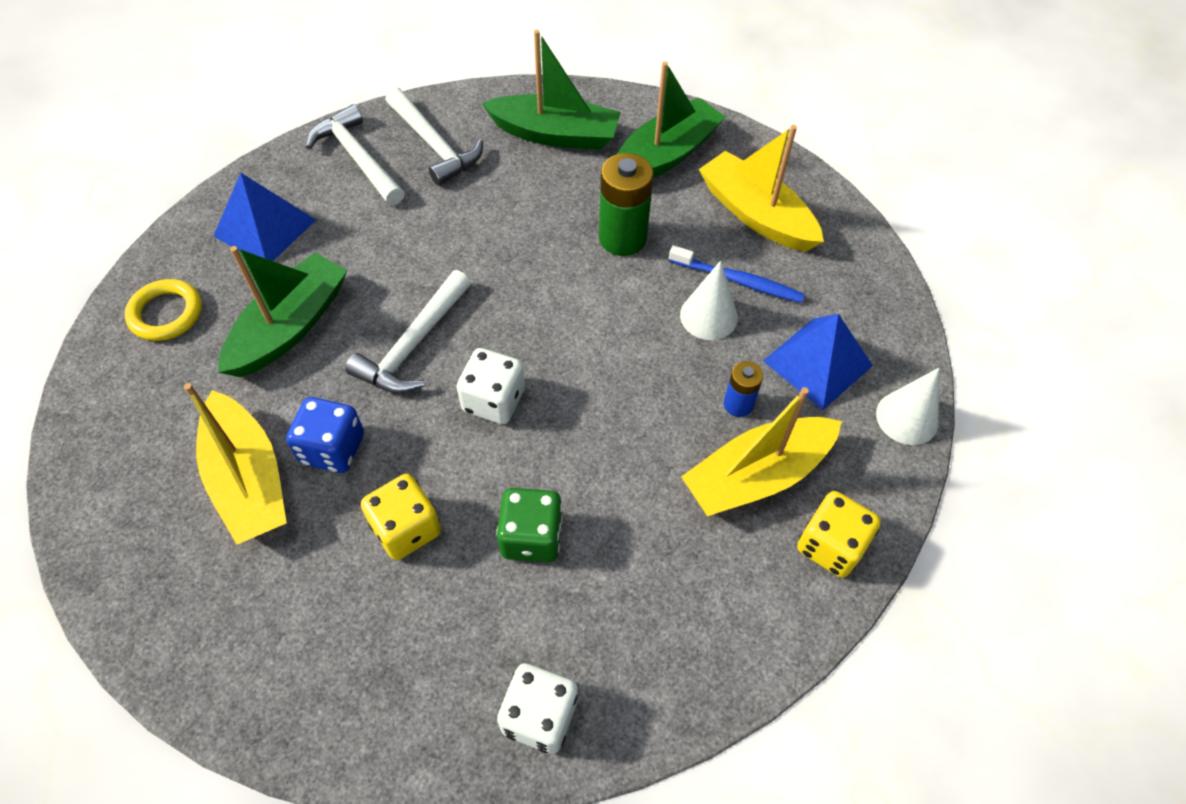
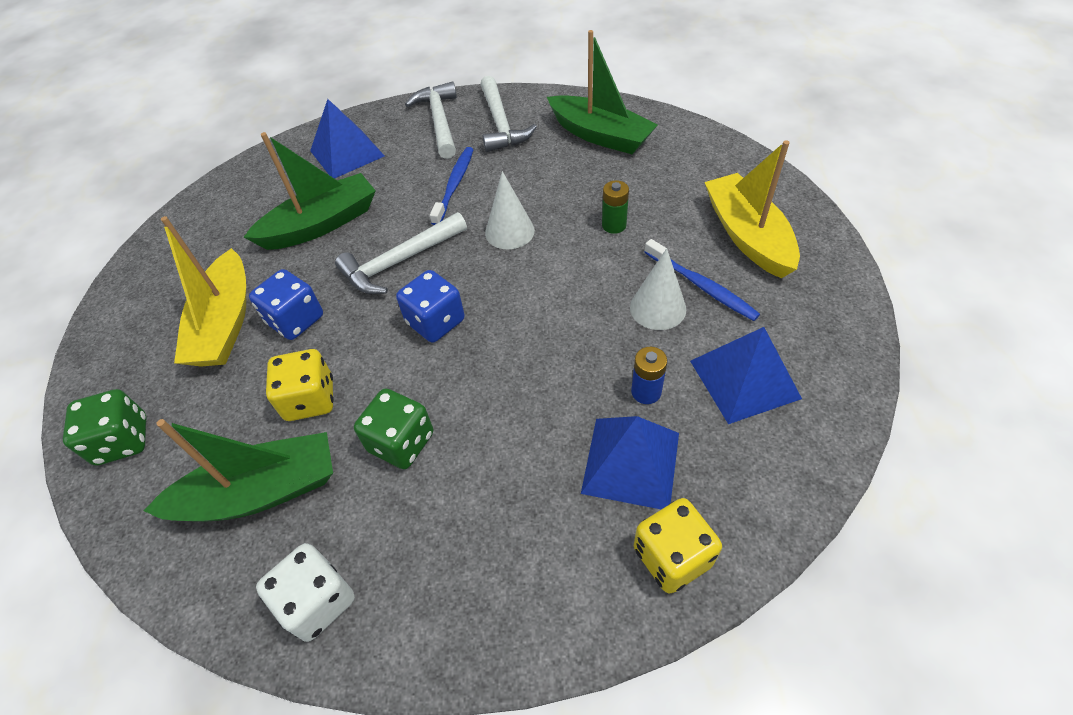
camera: 30 degrees right, 5 degrees down
(166, 313) = (248, 193): yellow ring -> none
(214, 651) = (123, 440): none -> green dice
(423, 235) = (454, 185): none -> blue toothbrush
(493, 400) = (435, 322): white dice -> blue dice
(622, 238) = (614, 225): green battery -> green battery, size x0.55
(665, 155) = (687, 170): green boat -> green boat (261, 491)
(757, 476) = (631, 462): yellow boat -> blue pyramid
(907, 418) = (816, 460): white cone -> white cone (509, 231)

